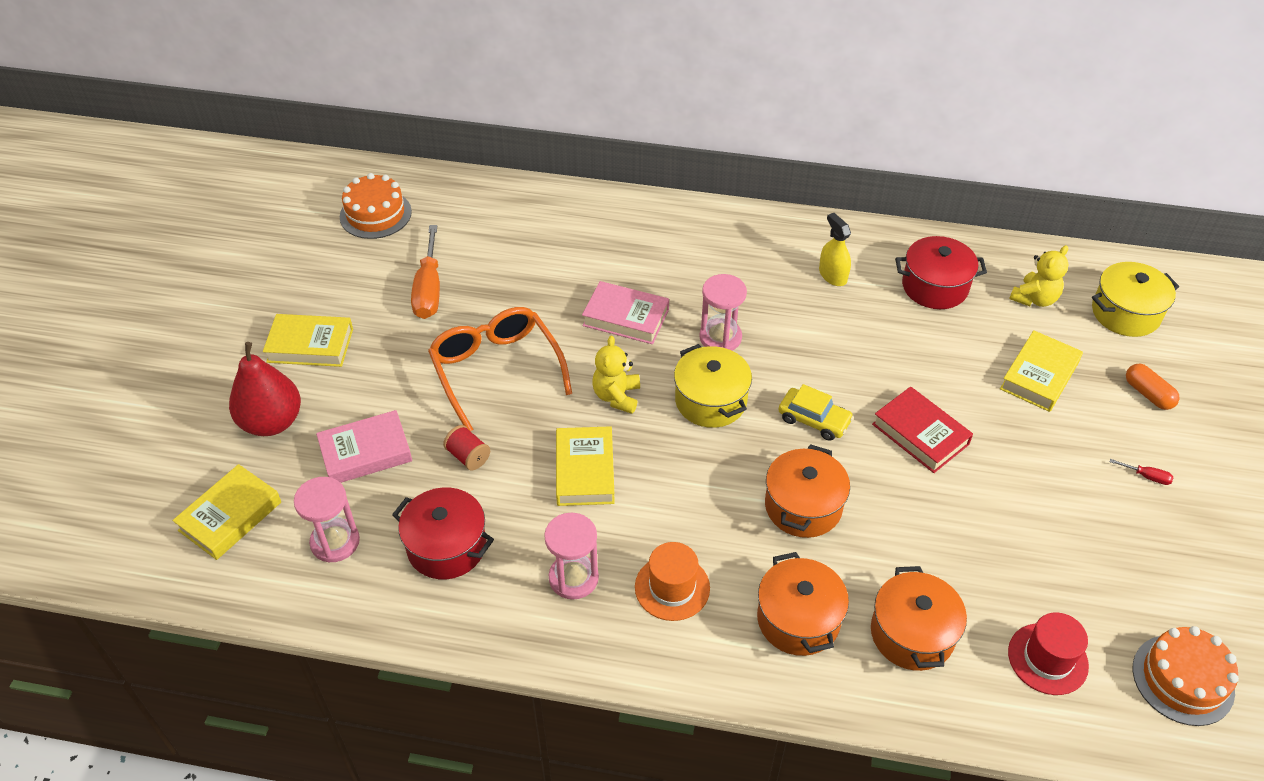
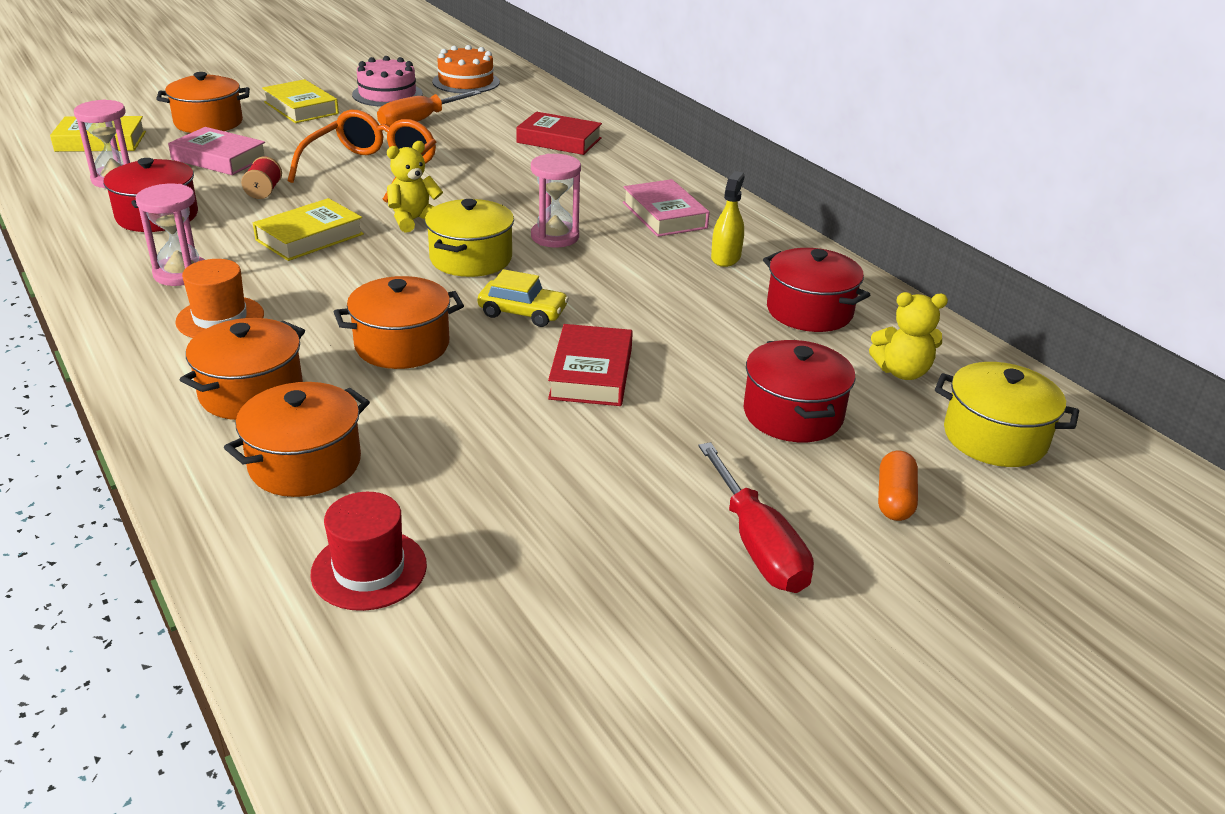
camera: 45 degrees right, 15 degrees down
(272, 422) = (208, 123): red pear -> orange pot
(344, 275) = (387, 94): none -> pink cake
(559, 234) = (559, 140): none -> red book
(626, 318) = (510, 193): pink book -> pink book (664, 215)
(814, 420) = (522, 312): yellow car -> yellow car turned 60 degrees counterclockwise
(1039, 376) = (793, 414): yellow book -> red pot
(1146, 477) = (758, 545): red screwdriver -> red screwdriver, size x2.37
(1183, 679) = (455, 697): orange cake -> none

